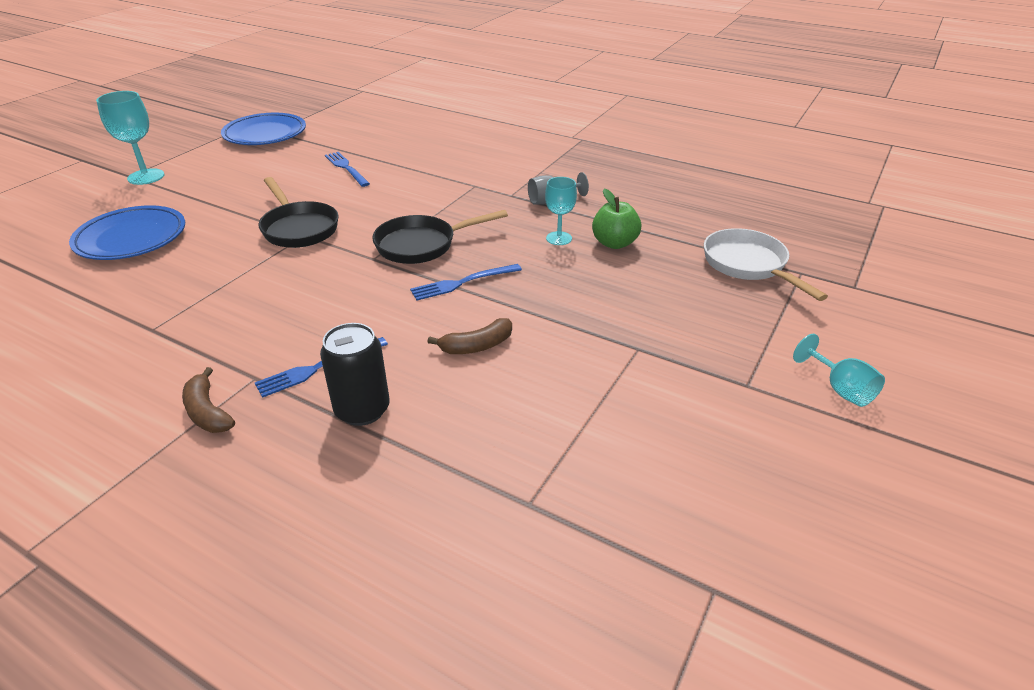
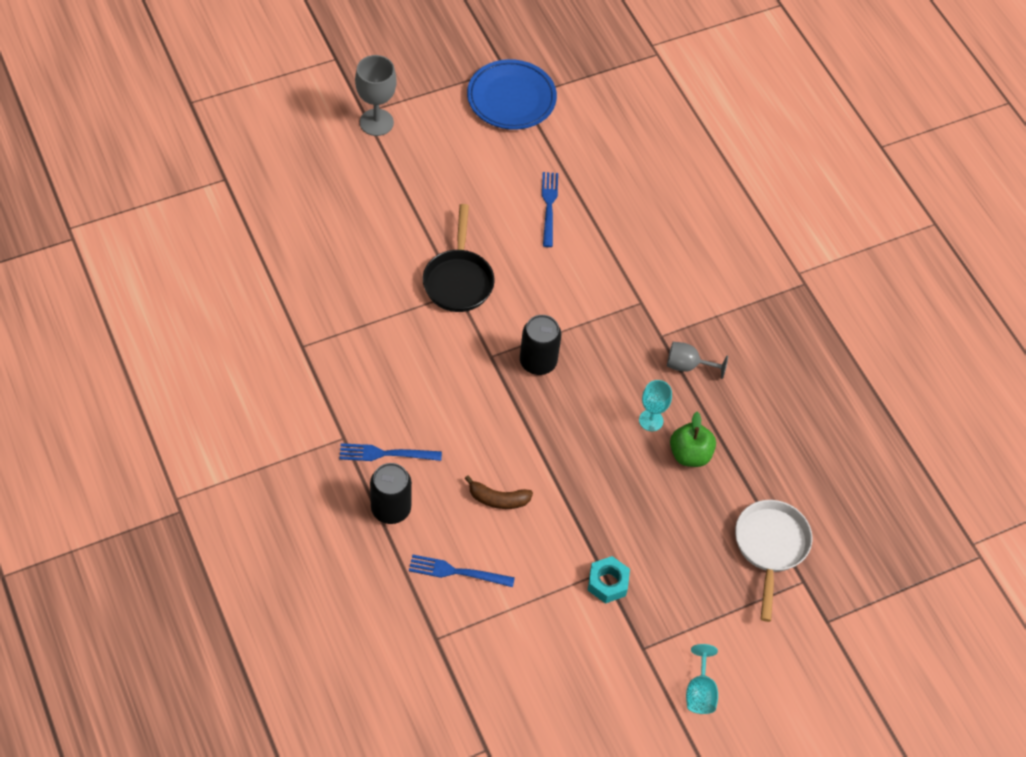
camera: 30 degrees right, 20 degrees up
(131, 238) = (330, 218): blue plate -> none
(146, 177) = (376, 122): turquoise goblet -> grey goblet
(207, 412) = (302, 451): brown banana -> none
(422, 245) = (538, 362): black pan -> black can
(462, 283) = (536, 427): blue fork -> blue fork (457, 572)
(653, 354) = (607, 583): none -> turquoise nut

